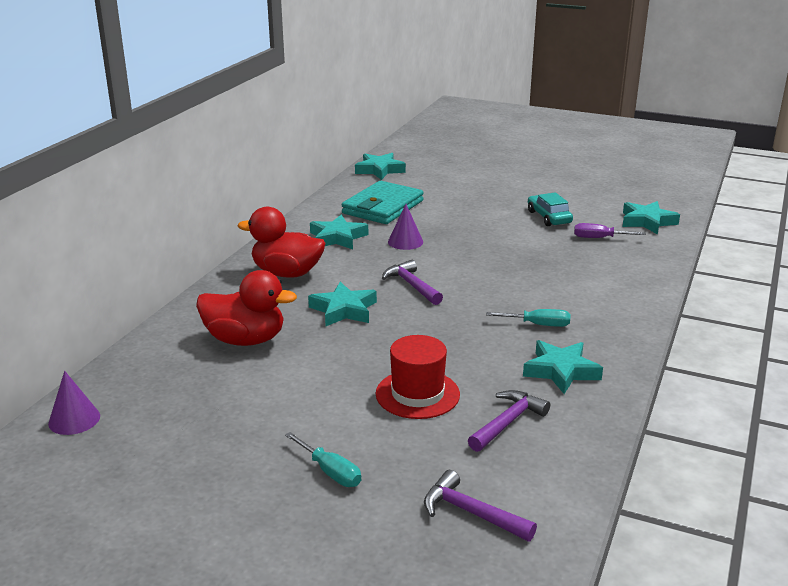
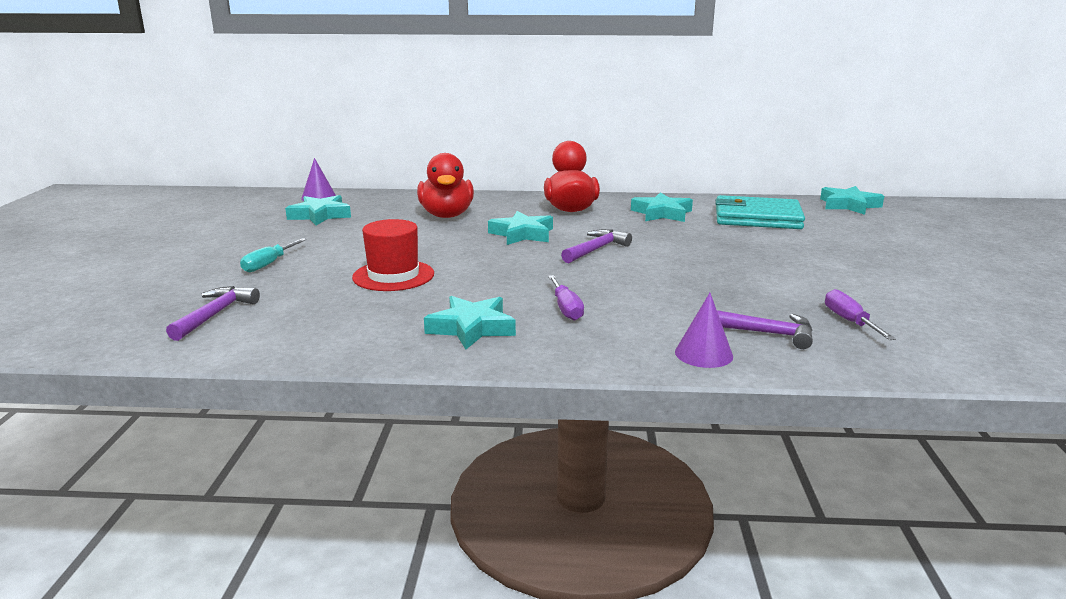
camera: 70 degrees right, 5 degrees down
(405, 242) = (689, 235): purple cone -> purple cone (703, 354)
(508, 422) = (360, 314): purple hammer -> purple hammer (764, 333)
(538, 325) = (566, 308): turquoise screwdriver -> purple screwdriver
(549, 217) = (866, 288): turquoise car -> none
(647, 222) = (965, 349): turquoise star -> turquoise star (320, 215)

